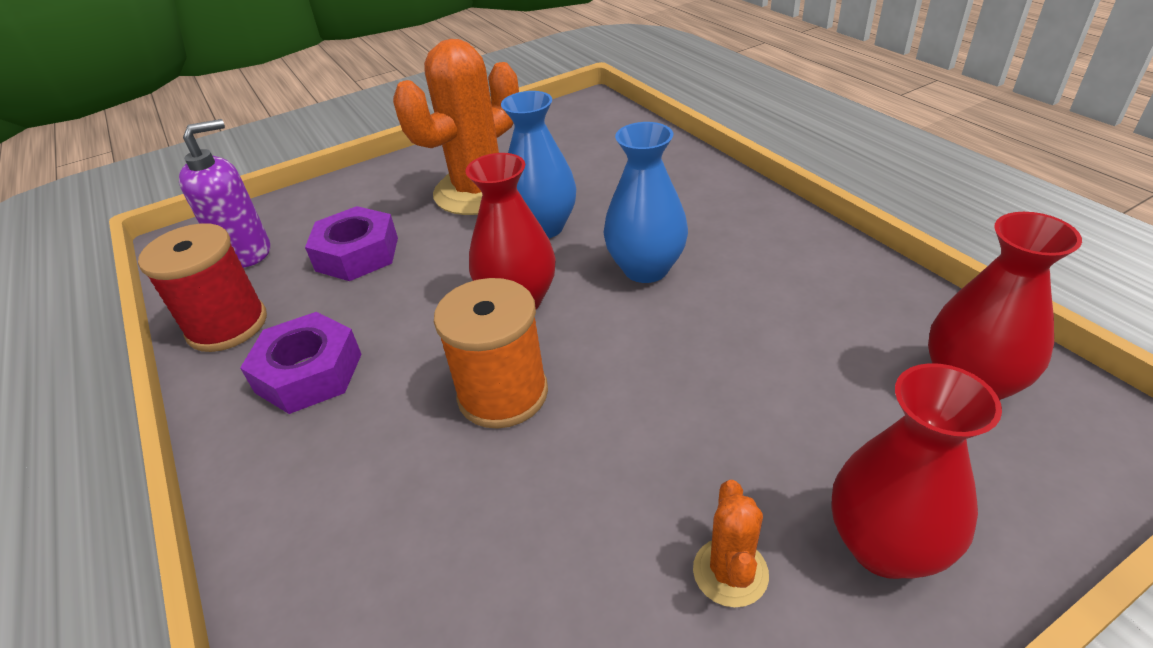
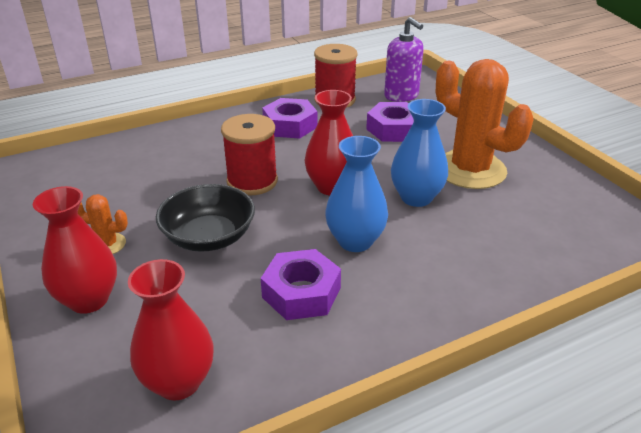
camera: 90 degrees right, 5 degrees down
(503, 394) = (252, 181): orange spool -> red spool
(671, 419) = (209, 237): none -> black bowl
(762, 302) = (301, 293): none -> purple nut

